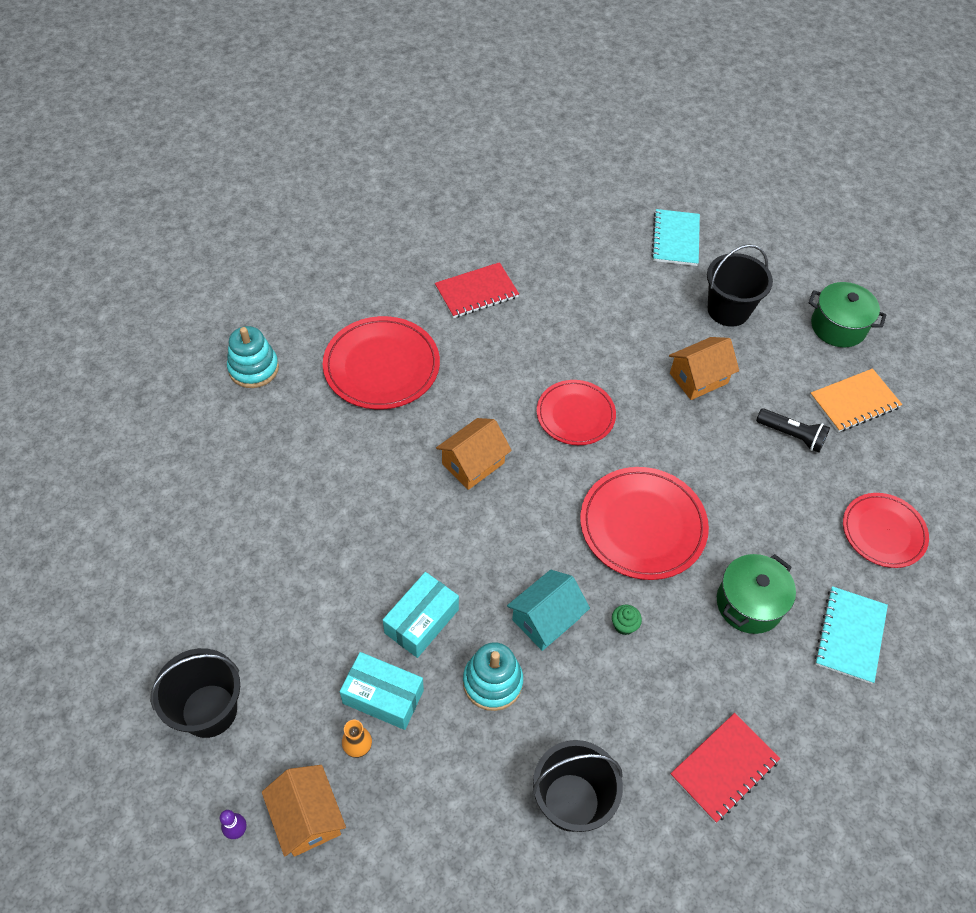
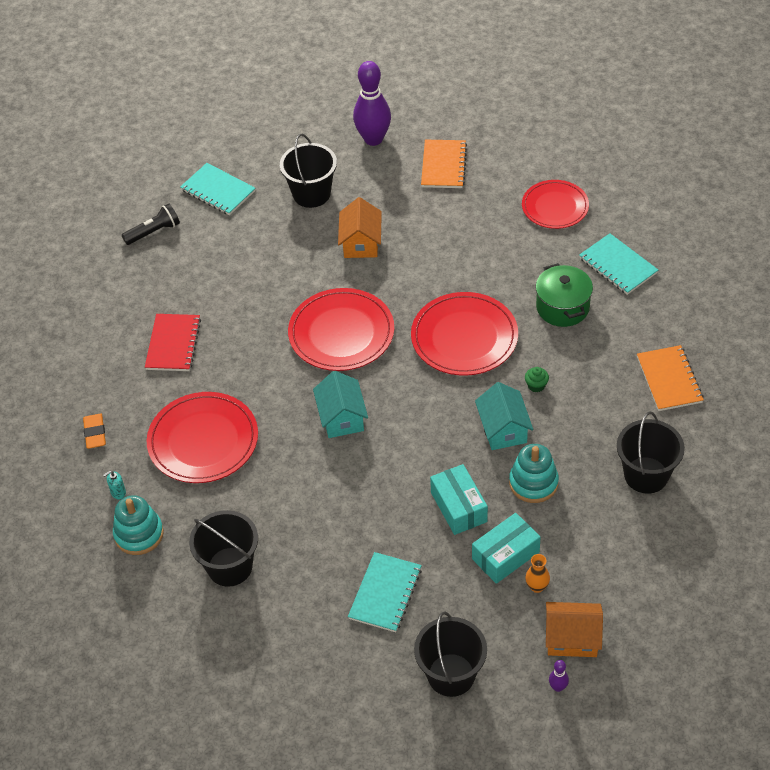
camera: 55 degrees left, 5 degrees down
(251, 454) = (230, 567): none -> black bucket
(281, 601) = (385, 593): none -> turquoise notebook
(291, 332) = (118, 492): none -> turquoise soap dispenser
(345, 285) = (95, 433): none -> orange eraser
(473, 463) = (341, 417): orange house -> turquoise house
(575, 415) = (341, 333): red plate -> red plate, size x1.50
(724, 768) = (669, 380): red notebook -> orange notebook
(792, 435) = (447, 215): black flashlight -> black flashlight (154, 232)
(838, 327) = (373, 139): green pot -> purple bowling pin

